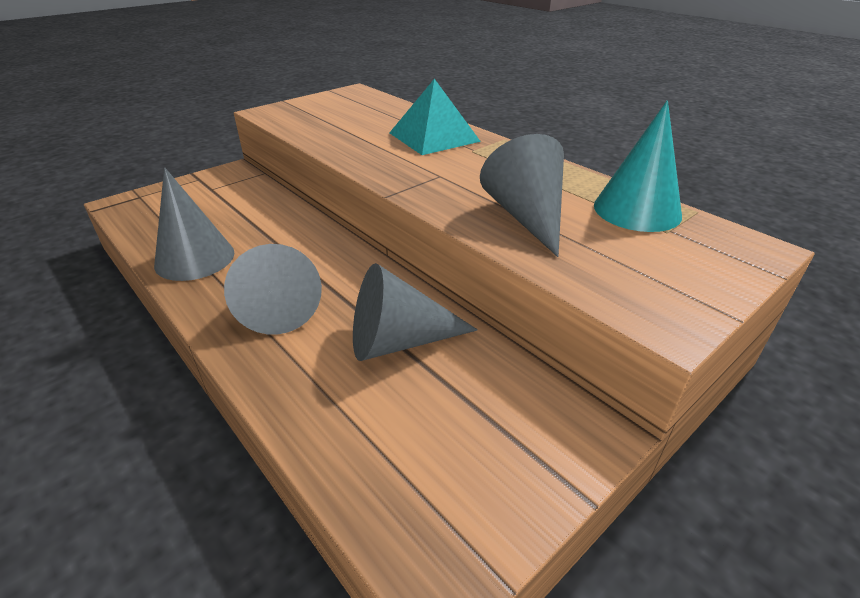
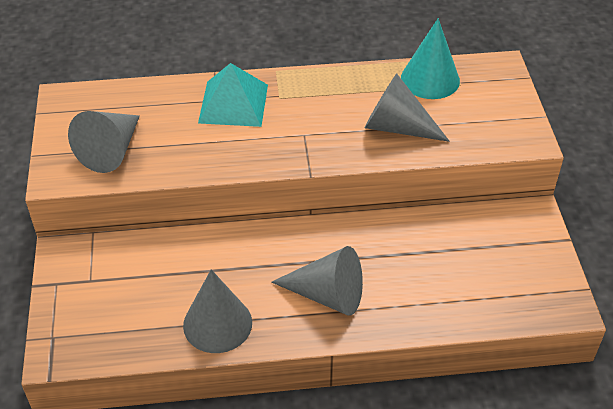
camera: 55 degrees left, 10 degrees up
(399, 341) = (411, 251): grey cone -> grey cone (111, 150)

